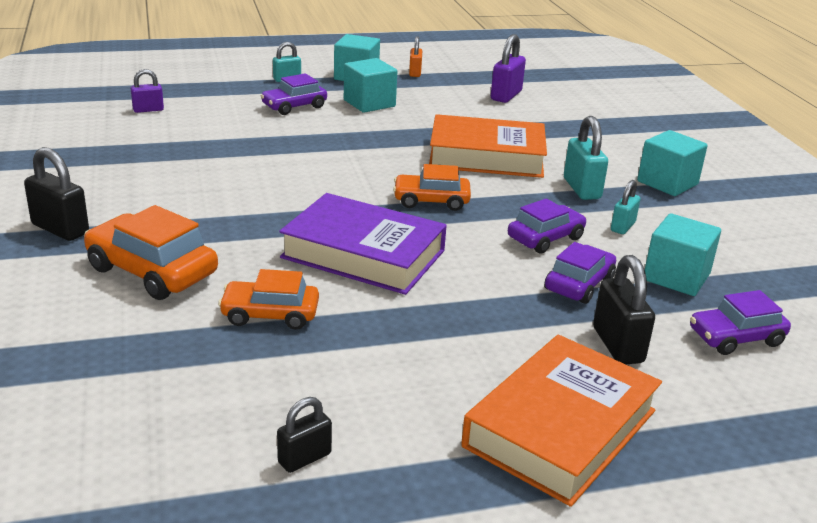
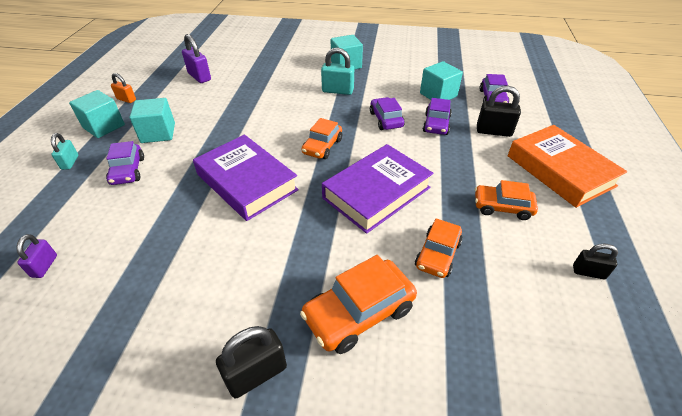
camera: 65 degrees left, 15 degrees up
(304, 458) = (588, 272): black padlock -> black padlock turned 60 degrees counterclockwise
(322, 168) = (247, 182): none -> purple book
(406, 365) = (502, 207): none -> orange car
(486, 156) = (277, 109): orange book -> none
(579, 284) = (436, 124): purple car -> purple car turned 135 degrees counterclockwise
(622, 227) = (384, 92): turquoise padlock -> none

